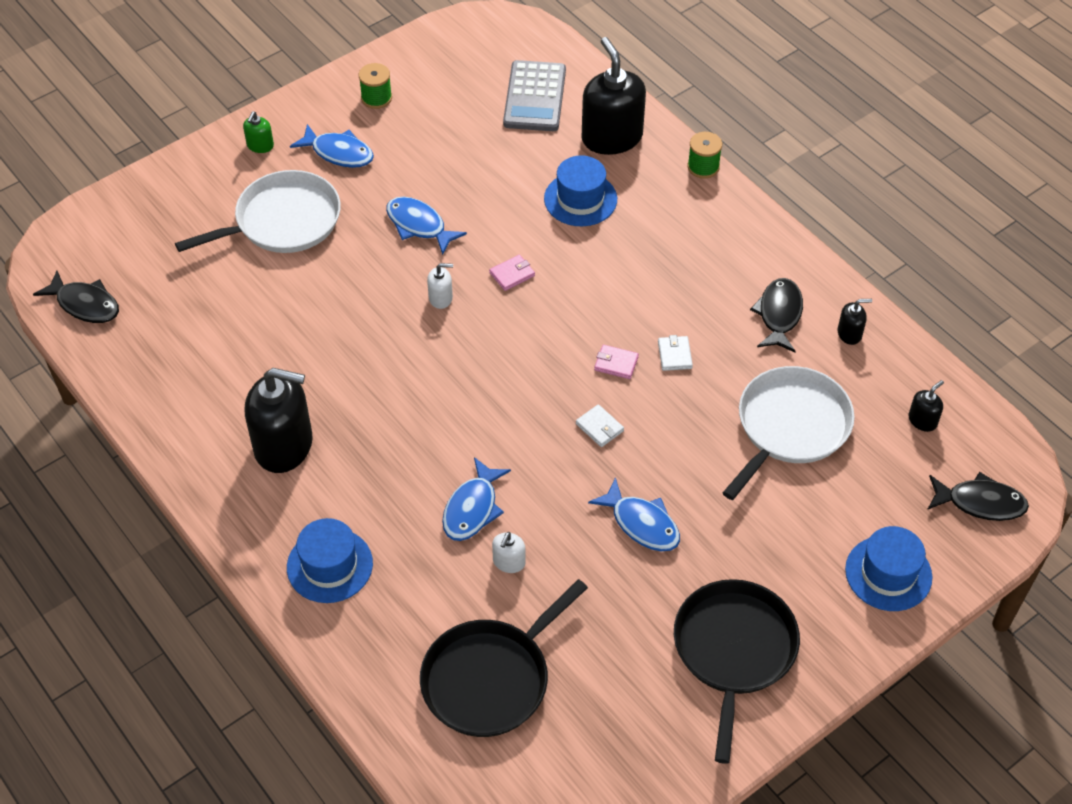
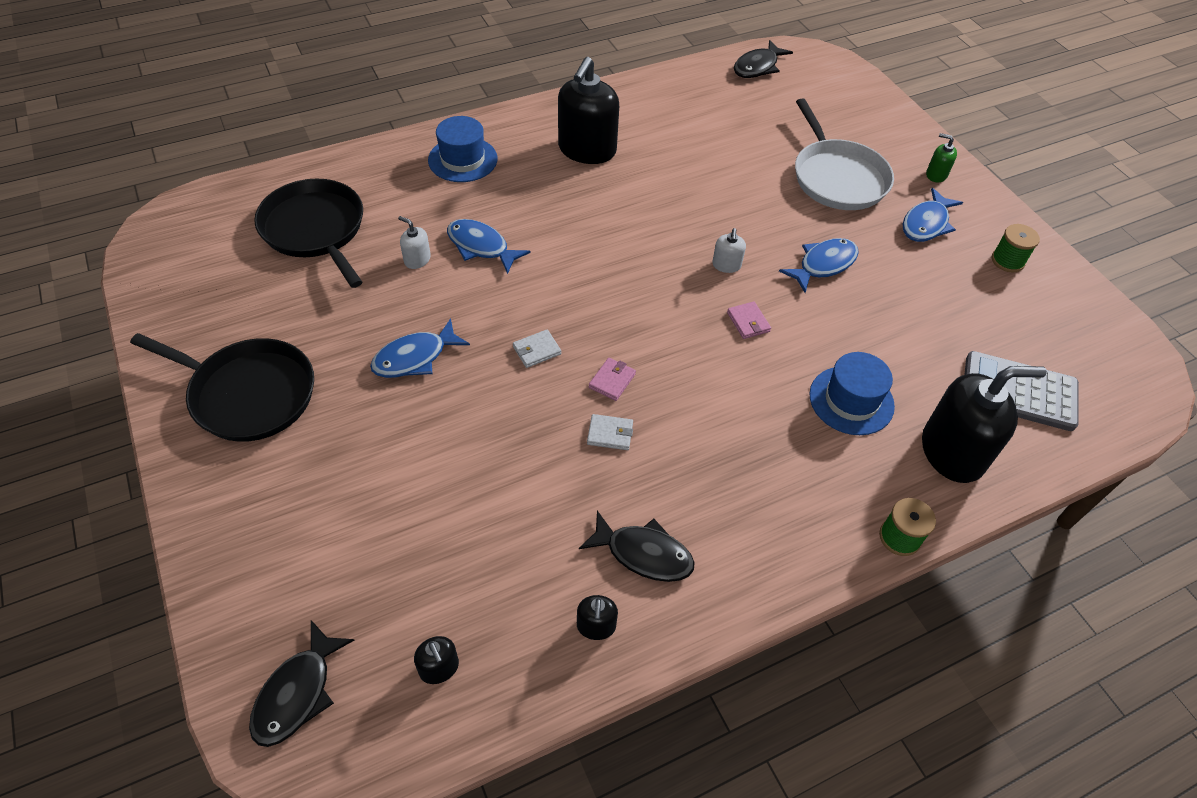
camera: 100 degrees right, 0 degrees up
(790, 427) = (480, 517): white pan -> none
(888, 573) = (258, 555): blue hat -> none

